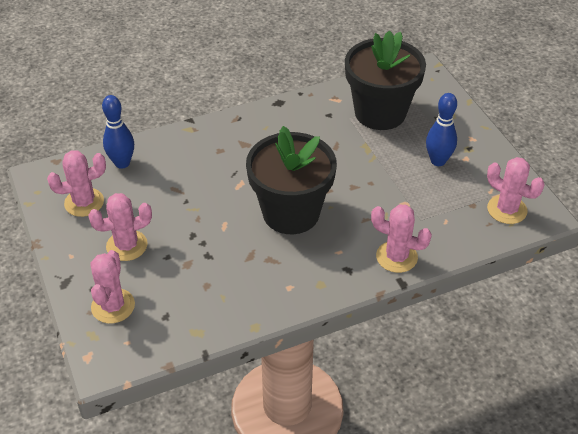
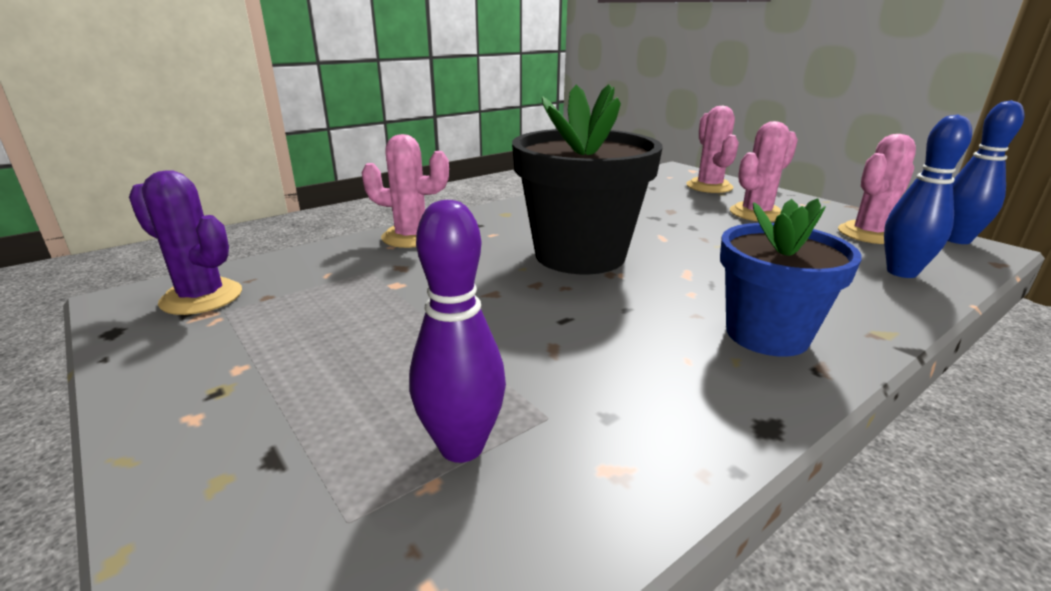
camera: 165 degrees right, 20 degrees down
(240, 136) = (766, 334): none -> blue flower pot
(380, 113) = (461, 446): black flower pot -> purple bowling pin
(438, 161) = (312, 352): blue bowling pin -> blue bowling pin (956, 240)
(507, 210) = (201, 297): pink cactus -> purple cactus

